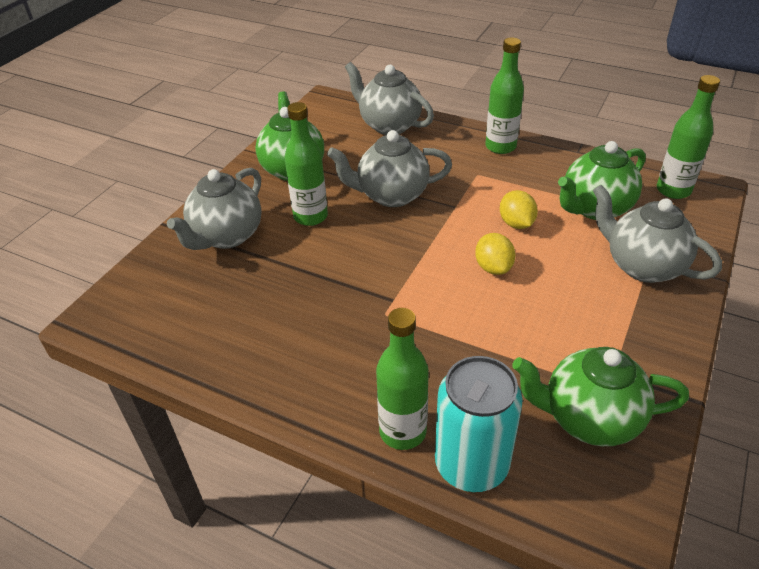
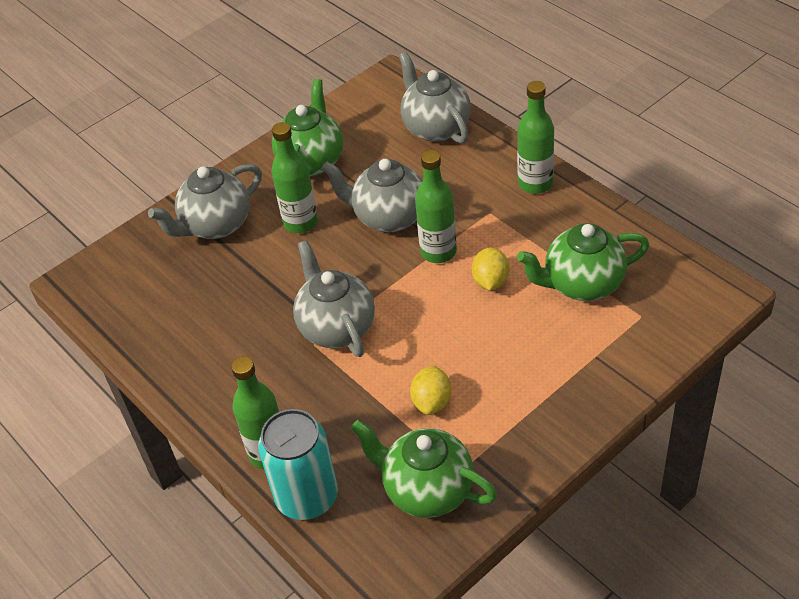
camera: 25 degrees right, 5 degrees up
(493, 267) = (437, 323): yellow lemon -> yellow lemon (432, 402)
(642, 266) = (582, 361): grey teapot -> grey teapot (336, 327)
(673, 190) = (682, 284): green bottle -> green bottle (438, 252)

